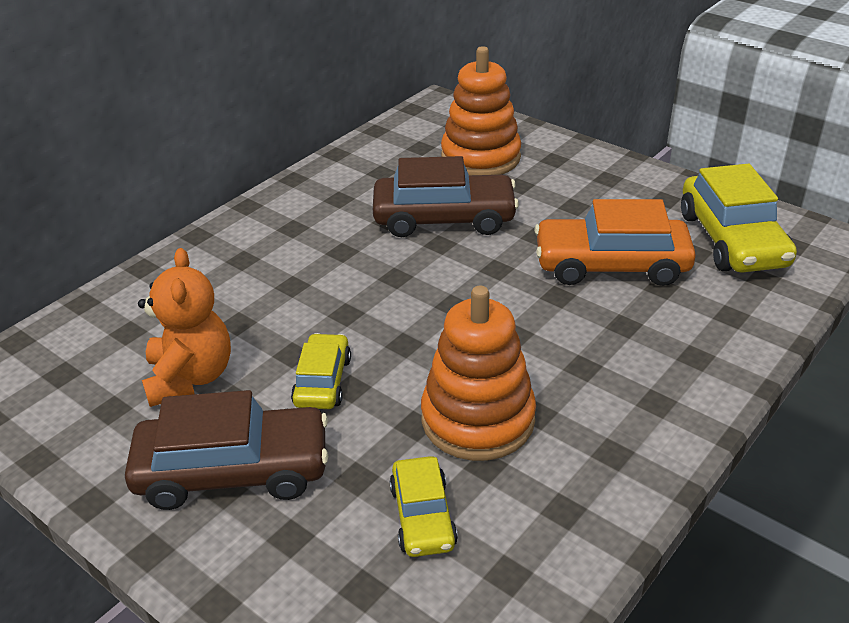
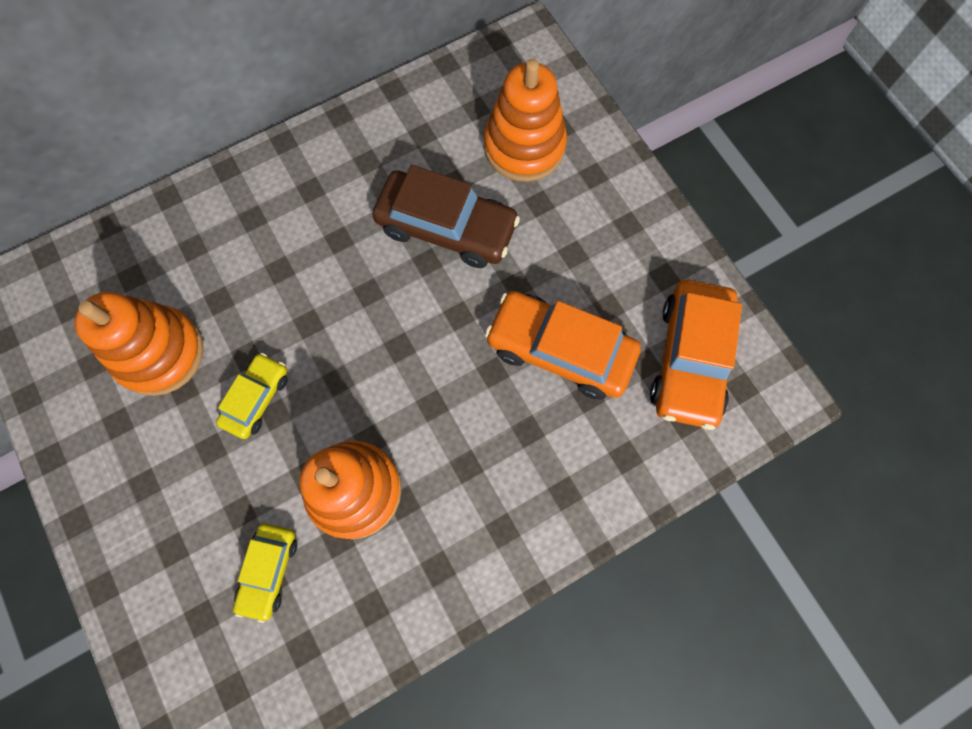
camera: 20 degrees right, 35 degrees up
(190, 378) = (160, 353): orange teddy bear -> orange stacking toy
(233, 471) = (156, 468): brown car -> none
(732, 239) = (690, 359): yellow car -> orange car

